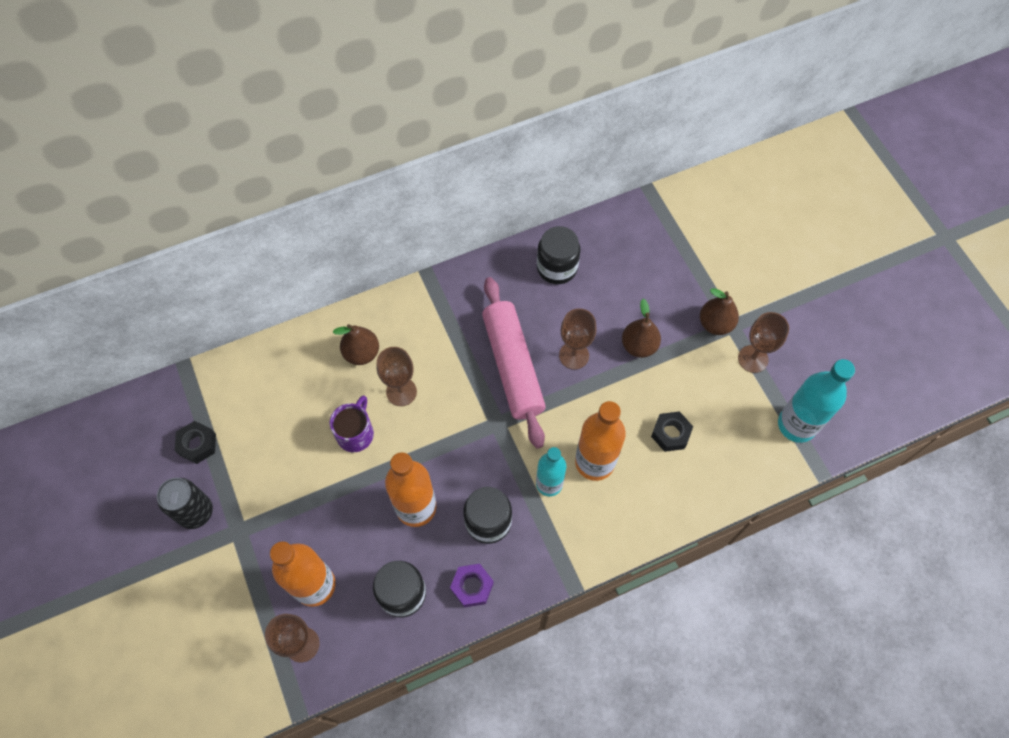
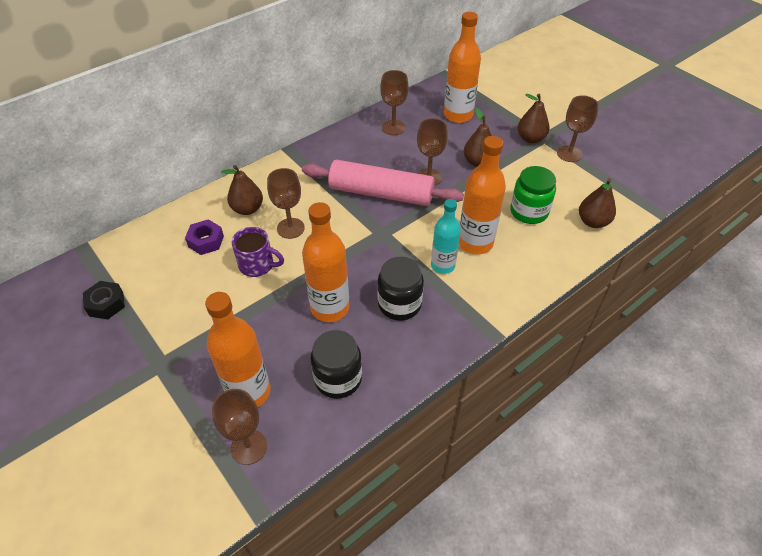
camera: 15 degrees left, 15 degrees down
(196, 512) = (113, 358): black can -> none
(356, 433) = (257, 265): purple mug -> purple mug turned 105 degrees clockwise
(472, 587) = (403, 358): purple nut -> purple nut (206, 241)
(513, 366) = (381, 193): pink rolling pin -> pink rolling pin turned 45 degrees counterclockwise
(557, 267) = (393, 127): black jar -> brown goblet
(641, 265) = (458, 115): none -> orange bottle
(670, 434) = (529, 211): black nut -> green jar
(738, 466) = (593, 222): none -> brown pear
(796, 425) = (623, 187): turquoise bottle -> none

